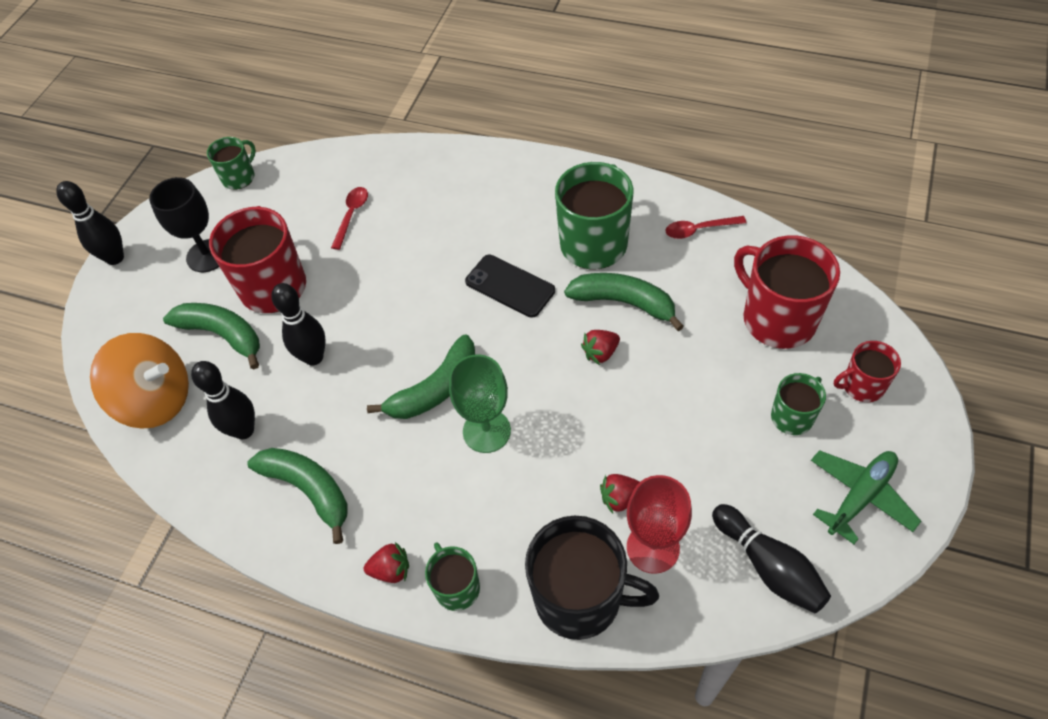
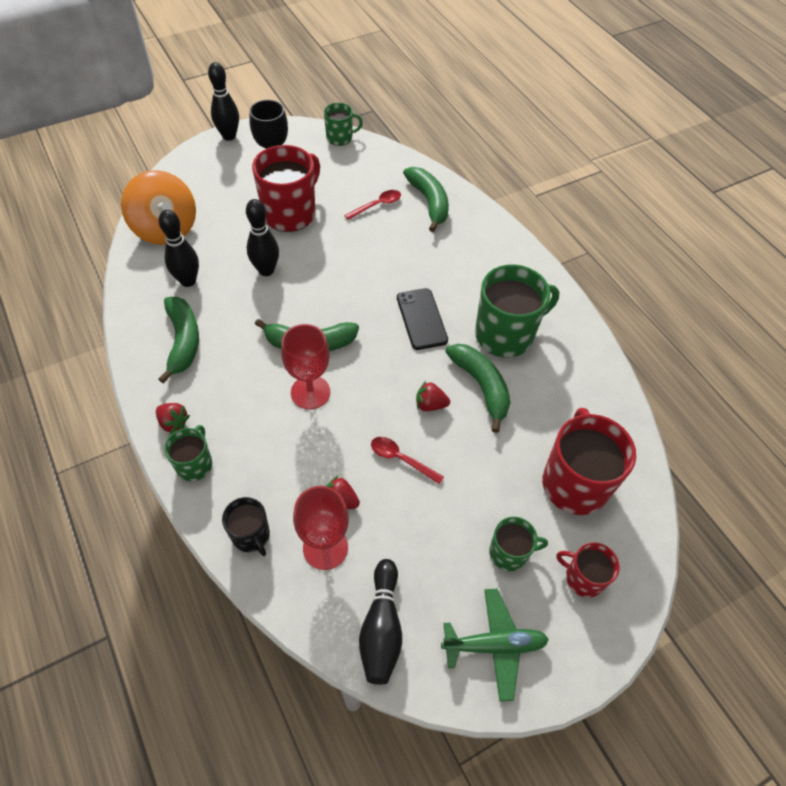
camera: 35 degrees right, 0 degrees up
(222, 335) = (235, 220): green banana -> green banana (429, 202)
(486, 431) = (310, 392): green goblet -> red goblet
(580, 598) = (251, 535): black mug -> black mug, size x0.54
(698, 230) = (587, 381): red spoon -> red spoon (401, 459)

